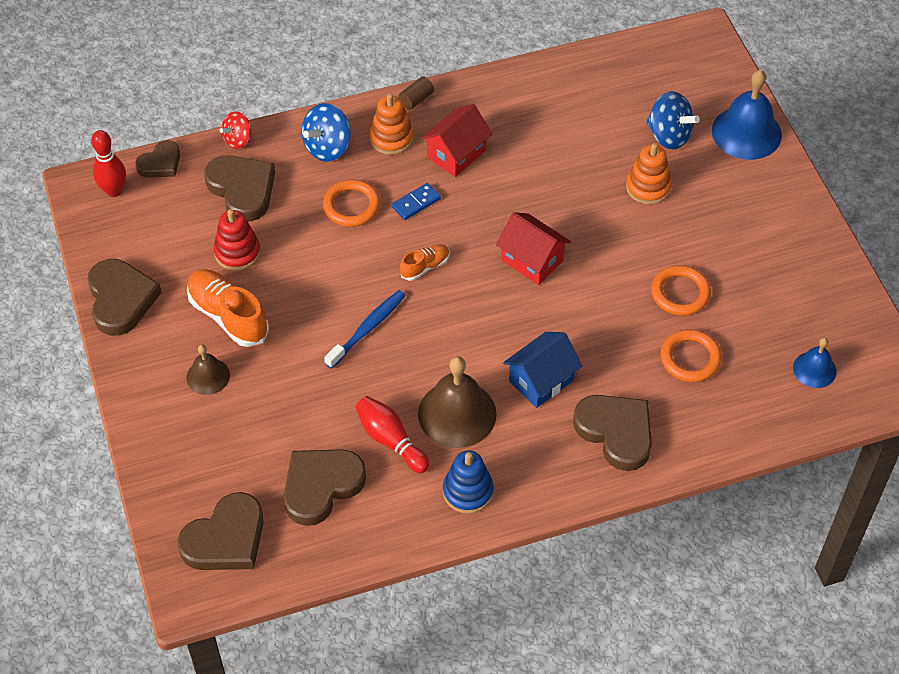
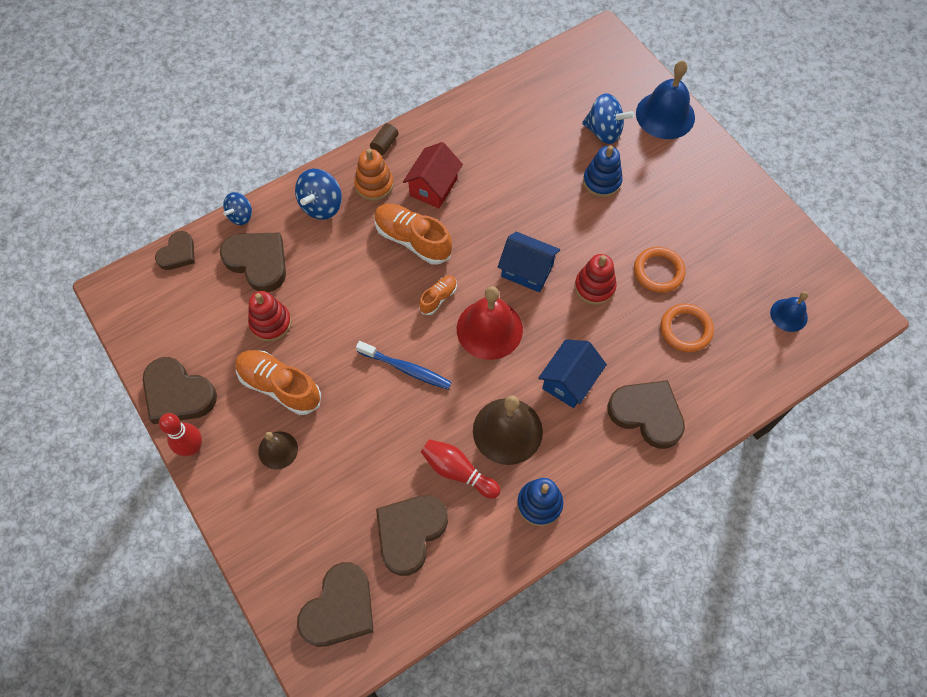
camera: 15 degrees left, 10 degrees up
(114, 191) = (143, 289): red bowling pin -> red bowling pin (192, 448)
(121, 299) = (178, 394): brown heart -> brown heart turned 150 degrees clockwise
(238, 140) = (241, 216): red spinning top -> blue spinning top
(351, 206) = (358, 255): orange ring -> none
(367, 329) = (406, 369): blue toothbrush -> blue toothbrush turned 90 degrees clockwise
(416, 203) = (413, 240): blue domino -> orange shoe
(471, 310) = (489, 329): none -> red bell
(532, 261) = (527, 271): red house -> blue house
(602, 293) = (594, 287): none -> red stacking toy
(648, 187) = (602, 181): orange stacking toy -> blue stacking toy

